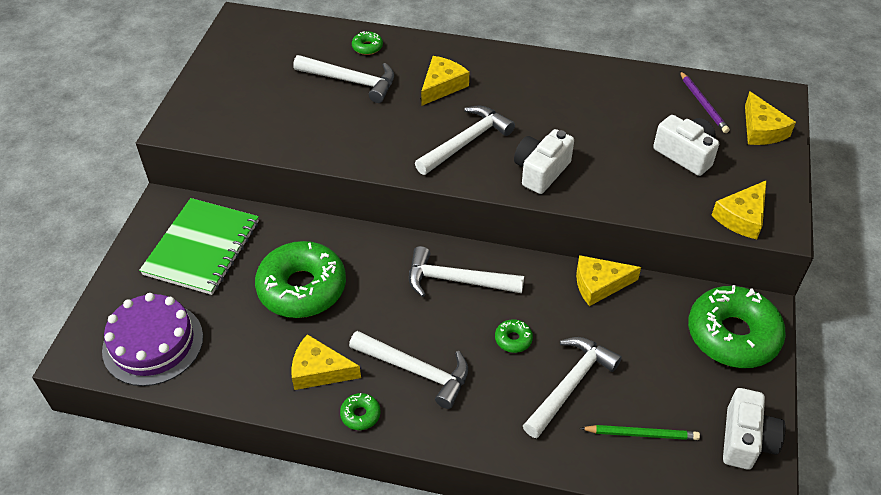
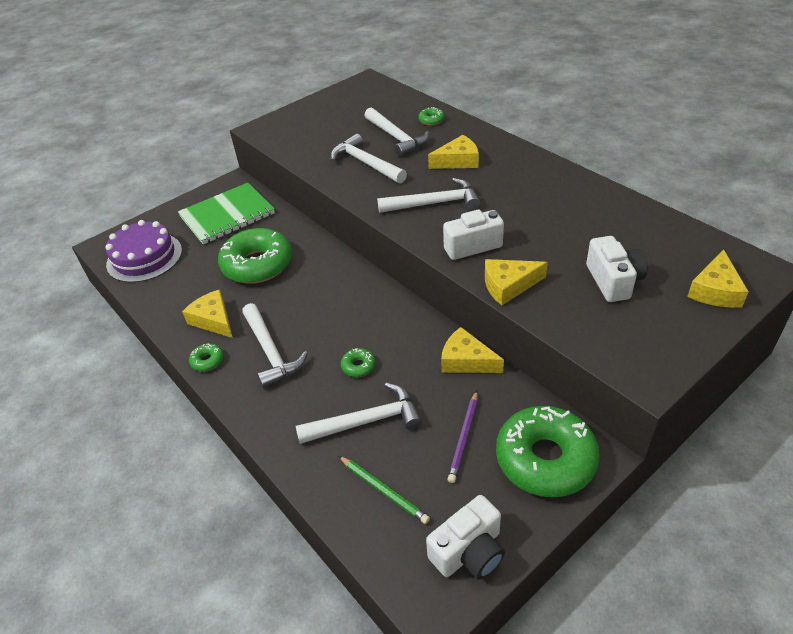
camera: 40 degrees right, 5 degrees down
(457, 280) = (361, 306): white hammer -> white hammer (366, 163)
(703, 104) = (674, 248): purple pencil -> purple pencil (464, 438)
(742, 217) = (616, 352): yellow cheese -> yellow cheese (508, 286)

